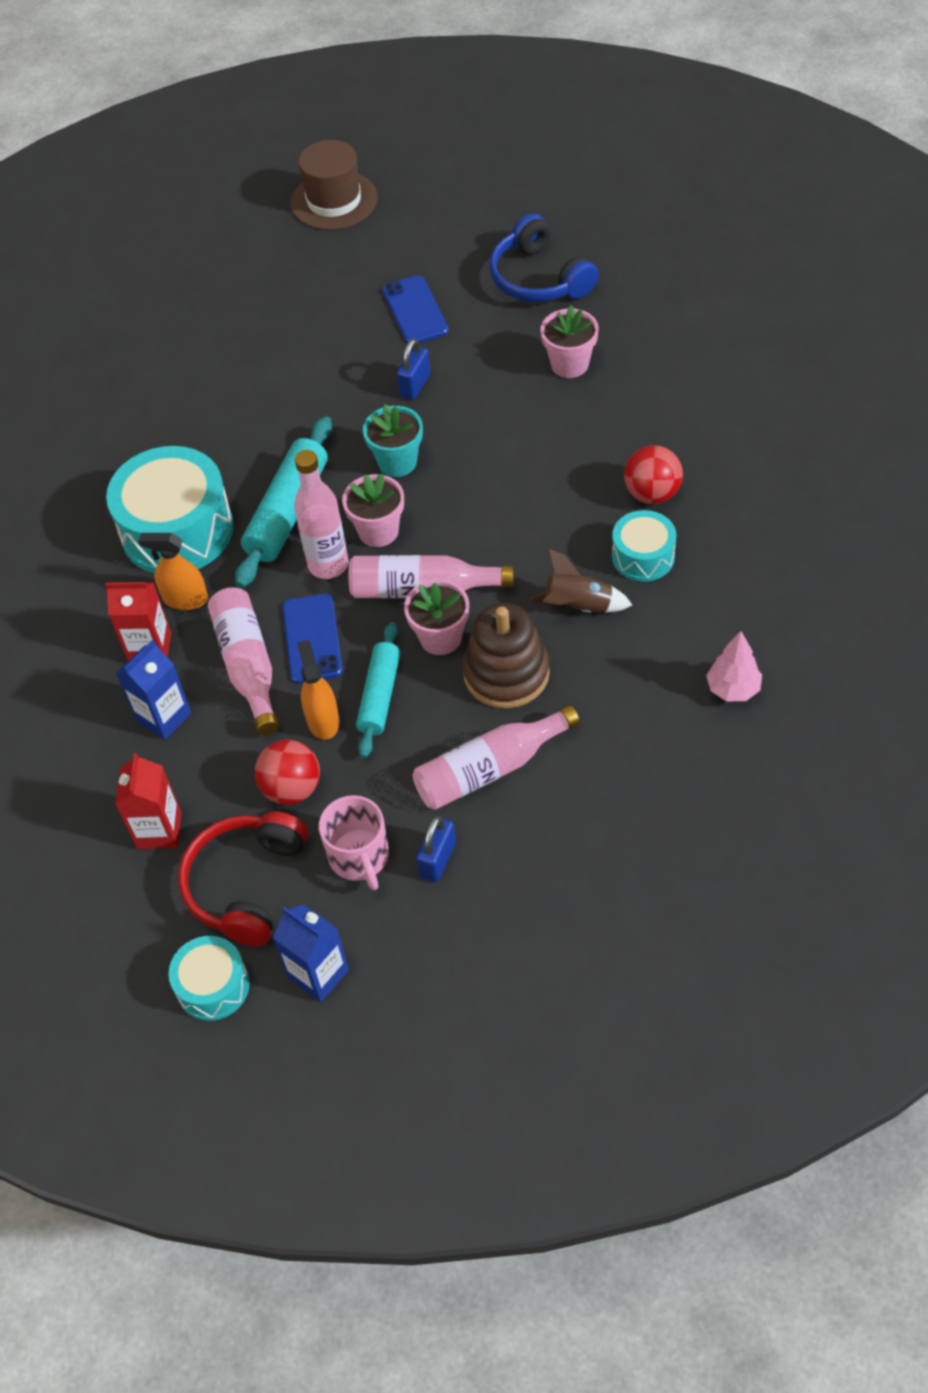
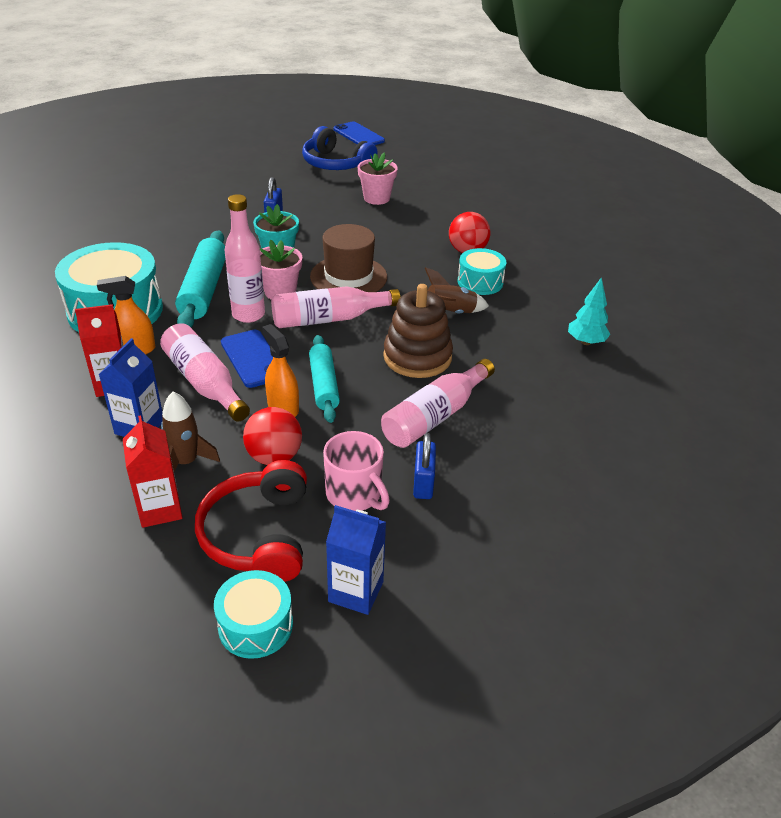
camera: 25 degrees left, 15 degrees down
(200, 775) = (186, 462): none -> brown rocket
(334, 201) = (179, 142): brown hat -> brown hat (348, 277)
(415, 311) = (257, 184): blue phone -> blue phone (358, 135)
(440, 637) = (356, 344): pink flower pot -> none
(733, 689) = (586, 342): pink tree -> turquoise tree

